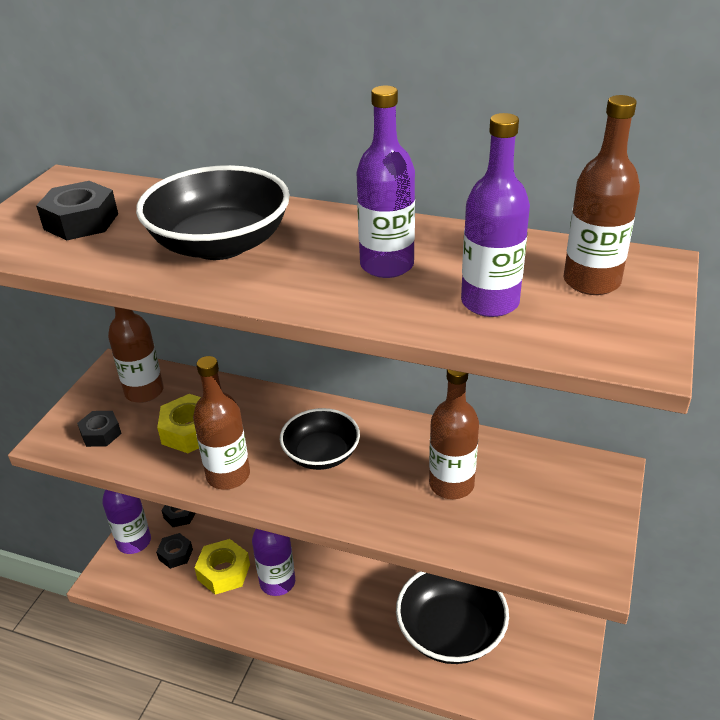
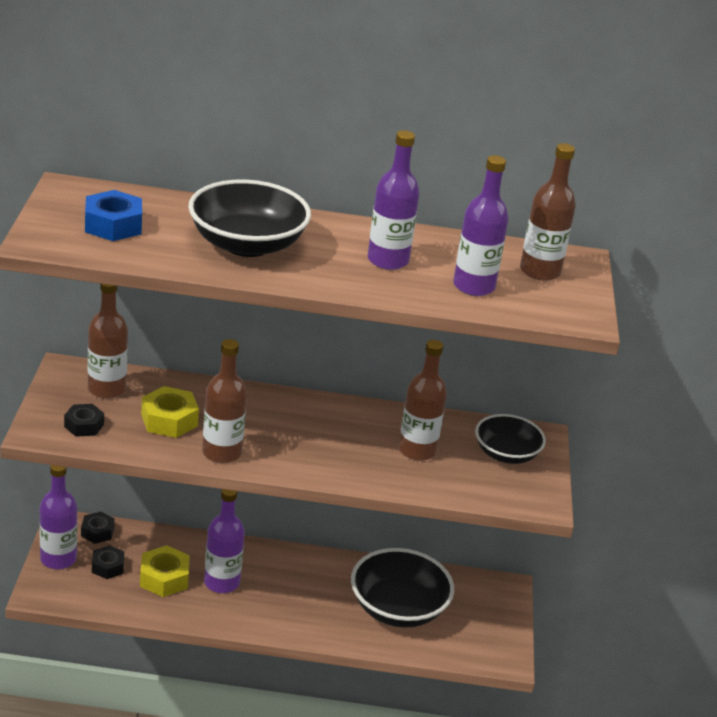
camera: 20 degrees left, 5 degrees down
(81, 221) = (113, 225): black nut -> blue nut
(321, 454) = (298, 433): black bowl -> black bowl (506, 454)

